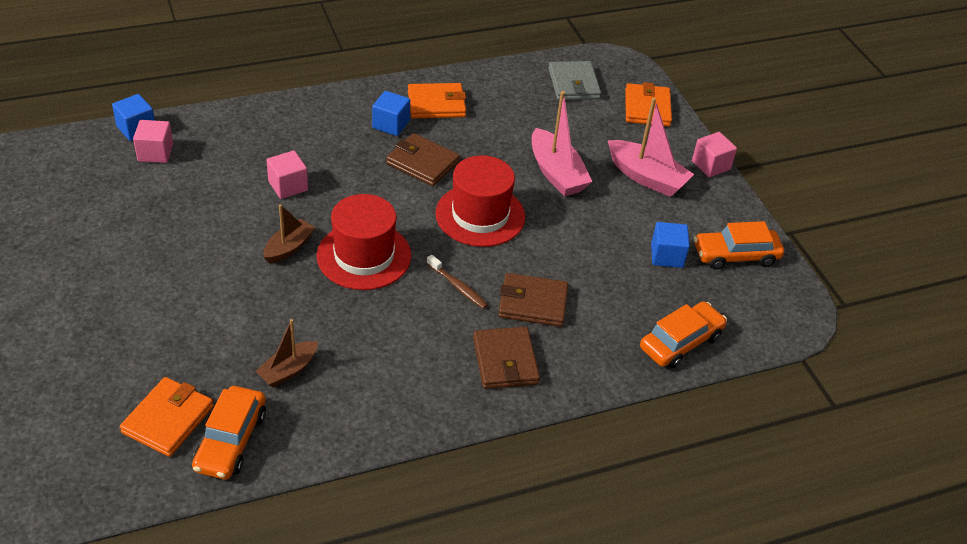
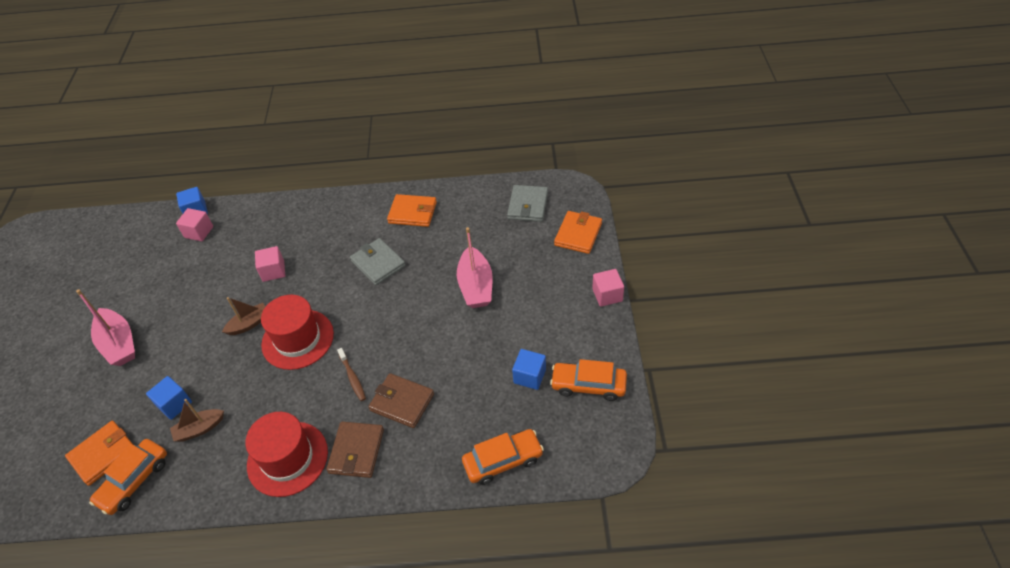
camera: 25 degrees right, 5 degrees up
(391, 124) = (370, 227): blue cube -> blue cube (174, 404)
(422, 163) = (378, 263): brown wallet -> grey wallet
(480, 215) = (399, 316): red hat -> red hat (287, 458)
(646, 177) = (547, 299): pink boat -> pink boat (119, 344)

